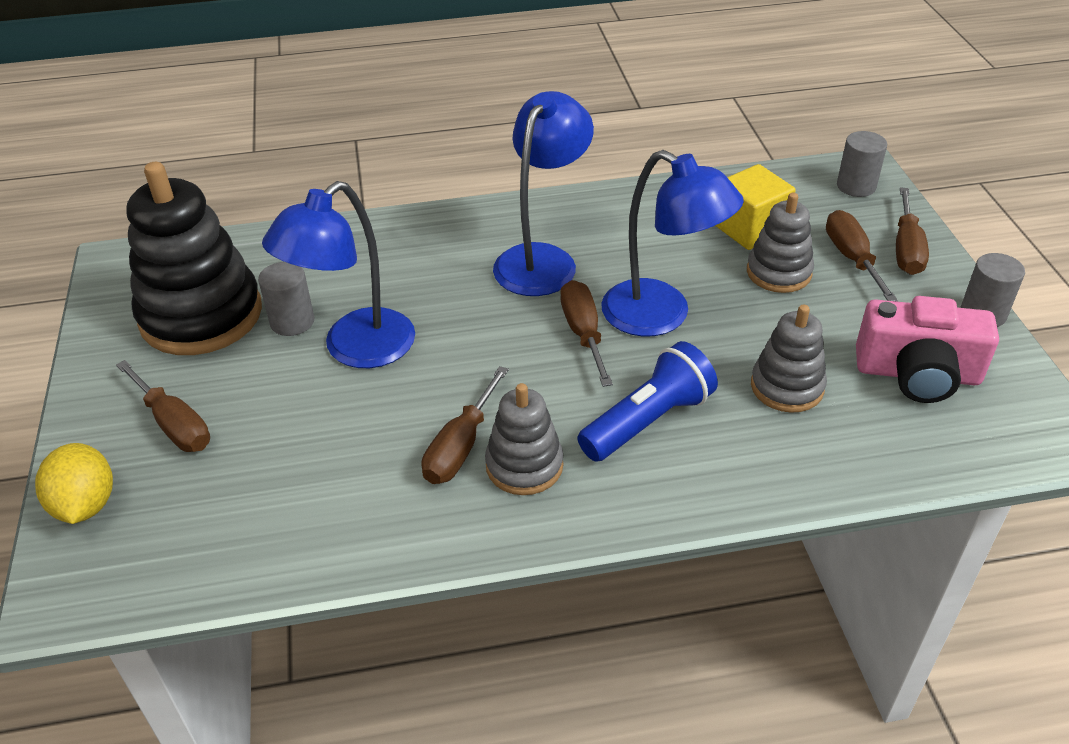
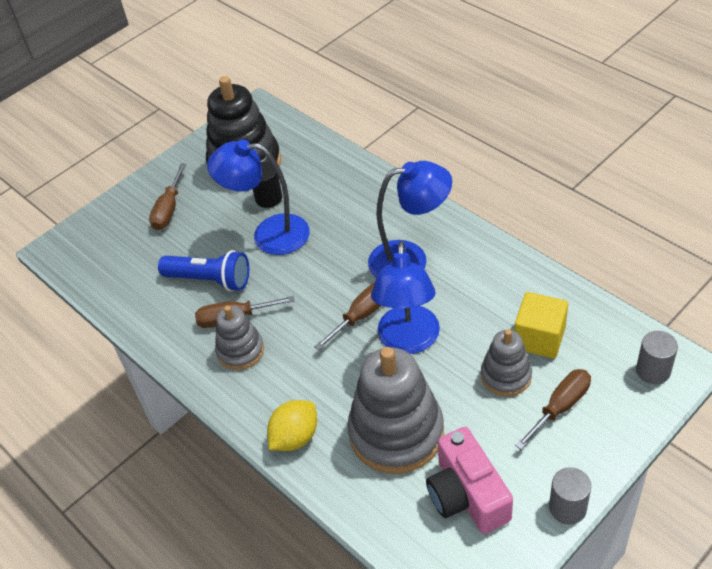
camera: 60 degrees right, 5 degrees up
(85, 505) = (104, 218): yellow lemon -> yellow lemon (295, 437)
(292, 321) = (268, 198): grey cylinder -> black cylinder
(648, 421) = (313, 383): blue flashlight -> blue flashlight (210, 280)
(787, 387) = (396, 433): grey stacking toy -> grey stacking toy, size x1.82
(906, 249) = (602, 433): brown screwdriver -> none

